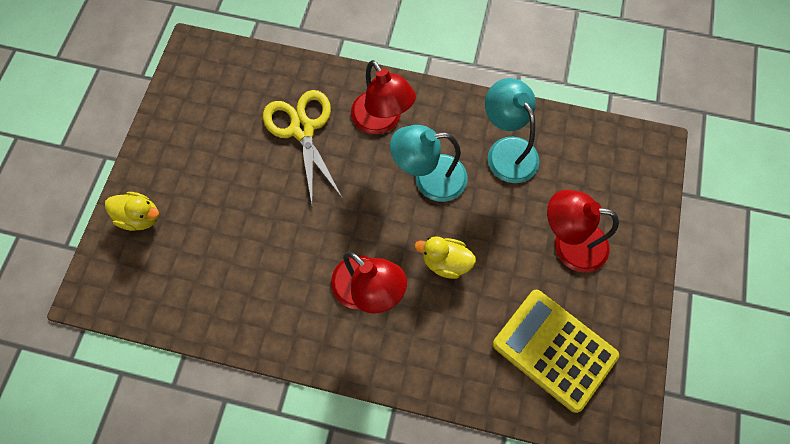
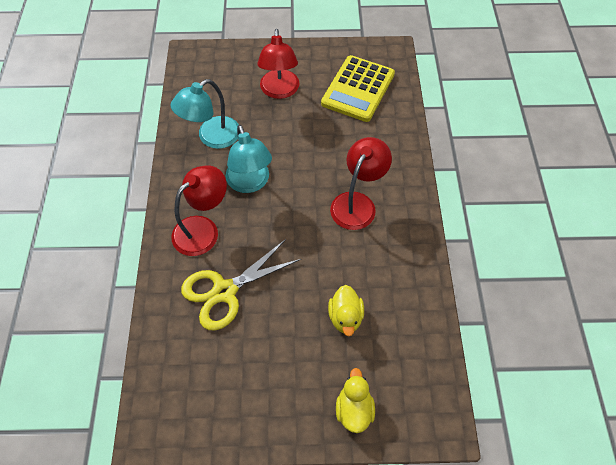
camera: 105 degrees left, 10 degrees down
(445, 262) = (317, 159): yellow duck -> yellow duck (345, 317)

